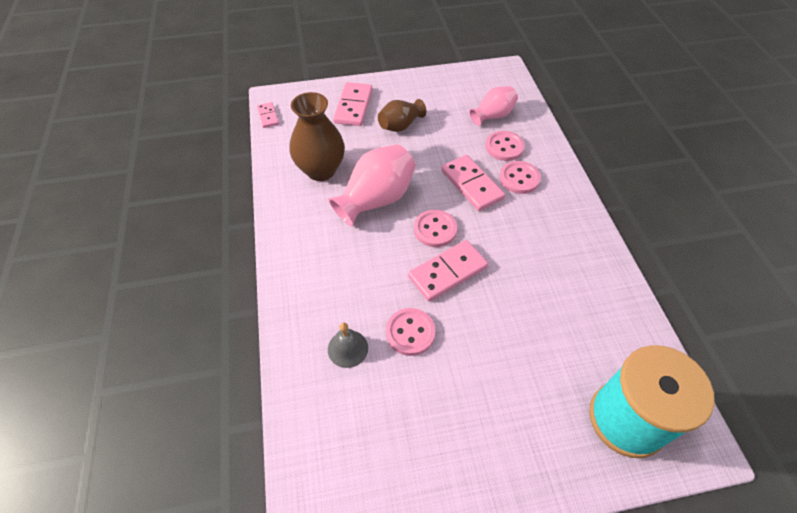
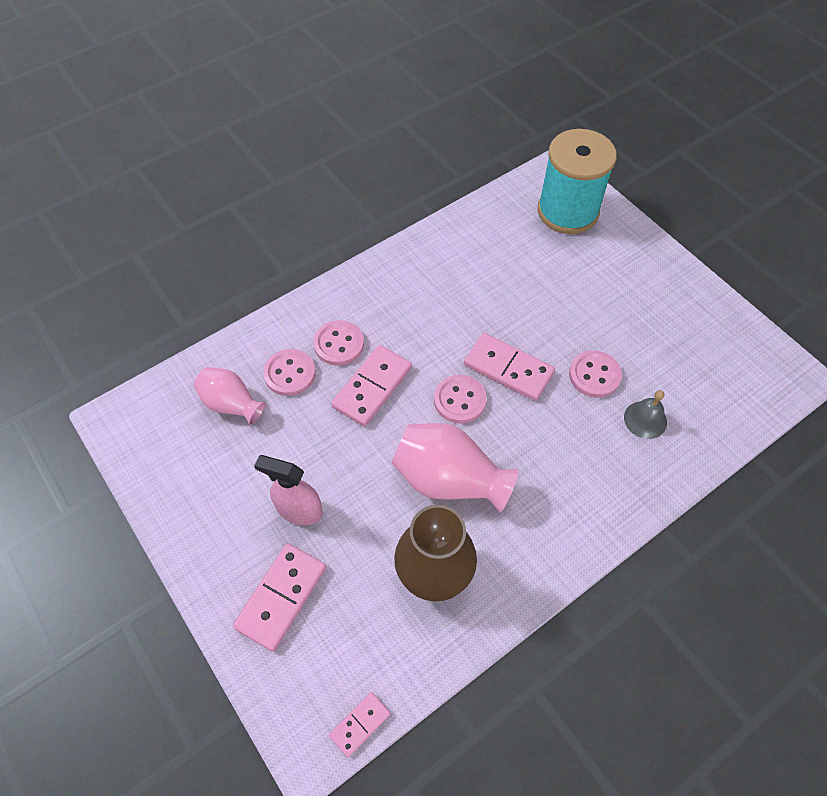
camera: 115 degrees left, 5 degrees up
(353, 106) = (281, 597): pink domino -> pink domino turned 45 degrees counterclockwise
(400, 126) = (299, 510): brown vase -> pink spray bottle

